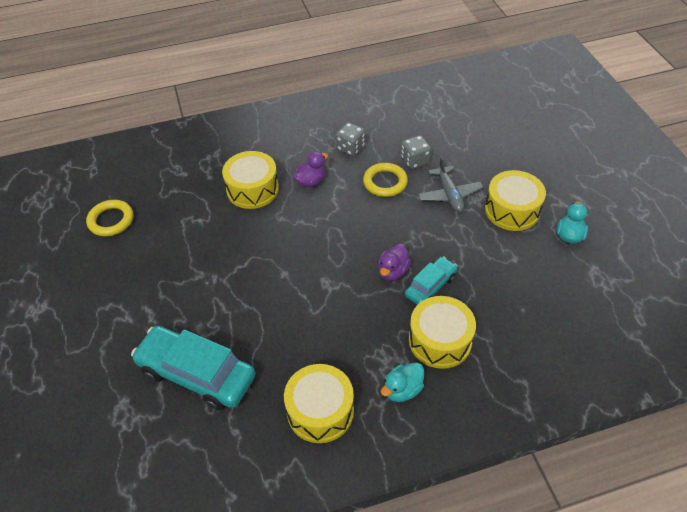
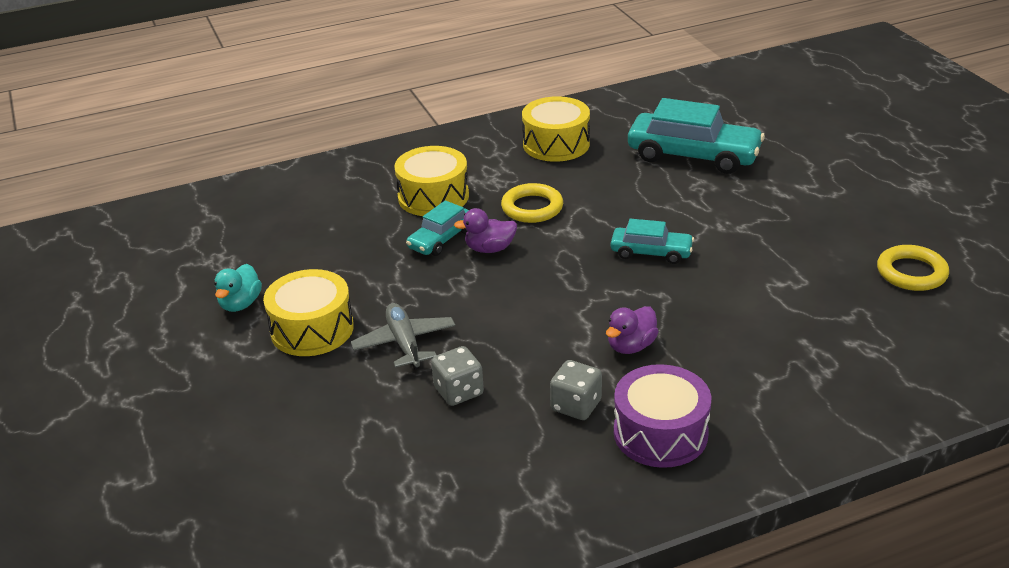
camera: 175 degrees right, 15 degrees down
(252, 189) = (721, 328): yellow drum -> none
(274, 256) = (651, 252): none -> turquoise car
(310, 130) = (660, 433): none -> purple drum
(385, 182) = (508, 353): yellow ring -> yellow ring (532, 208)
(393, 271) = (489, 249): purple duck -> purple duck turned 120 degrees counterclockwise
(402, 390) = (475, 162): turquoise duck -> none

